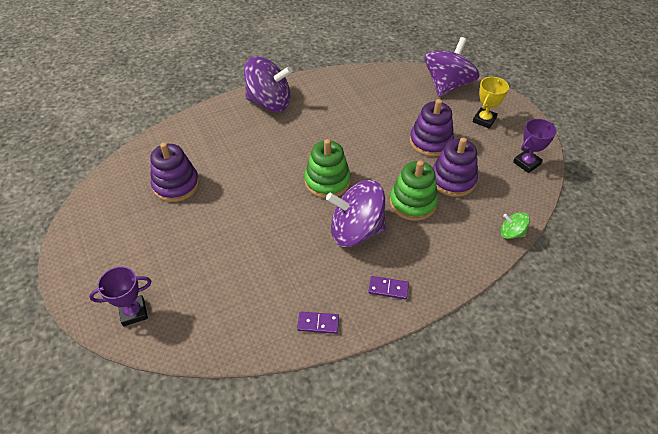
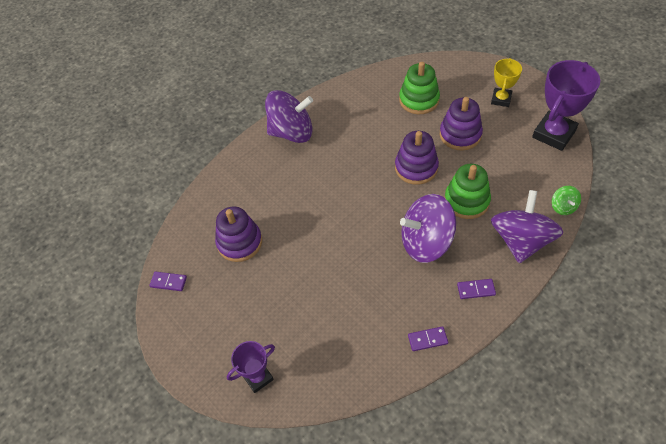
camera: 10 degrees left, 5 degrees up
(94, 203) = (168, 282): none -> purple domino
(327, 181) = (381, 201): green stacking toy -> green stacking toy (419, 100)
(447, 85) = (454, 71): purple spinning top -> purple spinning top (521, 240)
(453, 180) = (494, 168): purple stacking toy -> purple stacking toy (416, 167)
(511, 233) = (563, 207): green spinning top -> green spinning top turned 105 degrees counterclockwise
(526, 163) = (554, 134): purple trophy -> purple trophy, size x1.73

